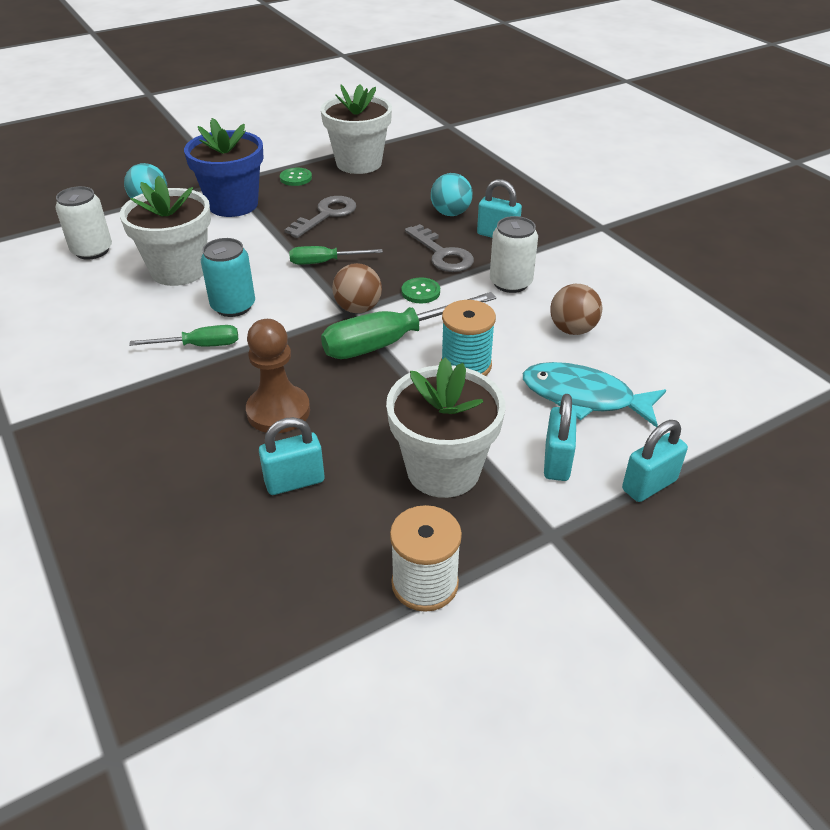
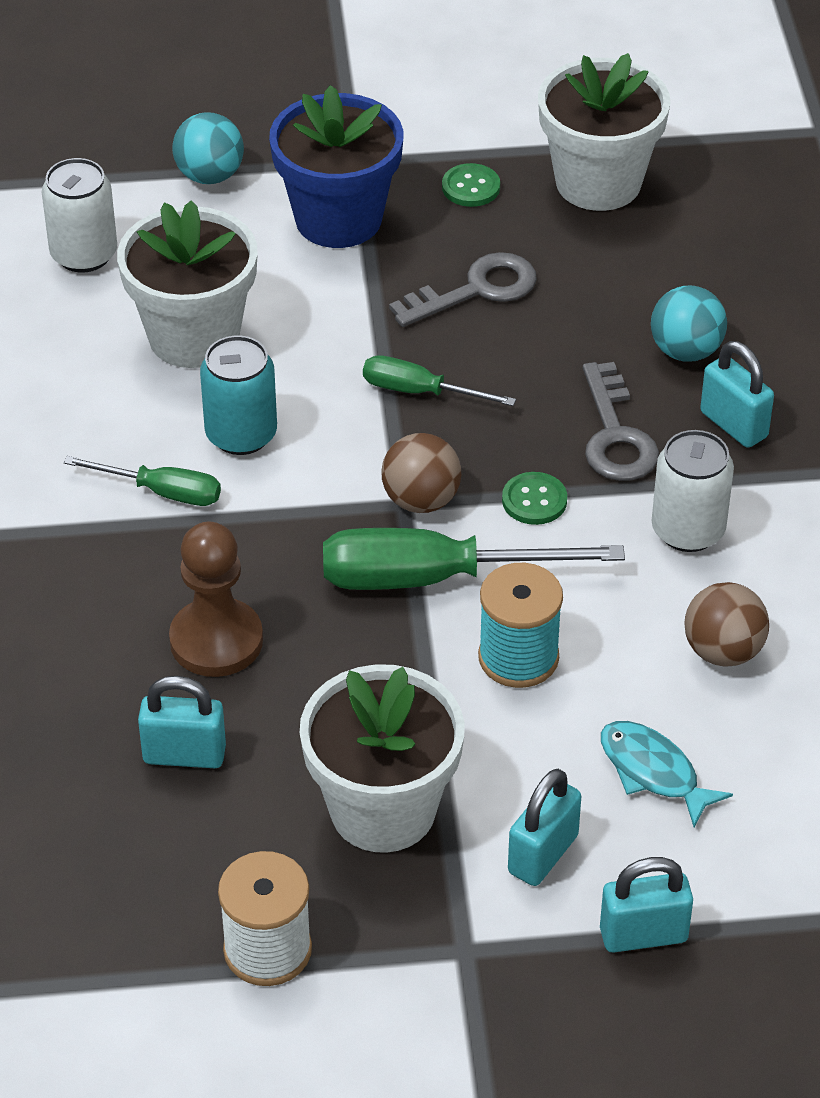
camera: 25 degrees right, 5 degrees up
(584, 397) = (653, 772): turquoise fish -> turquoise fish, size x0.67

